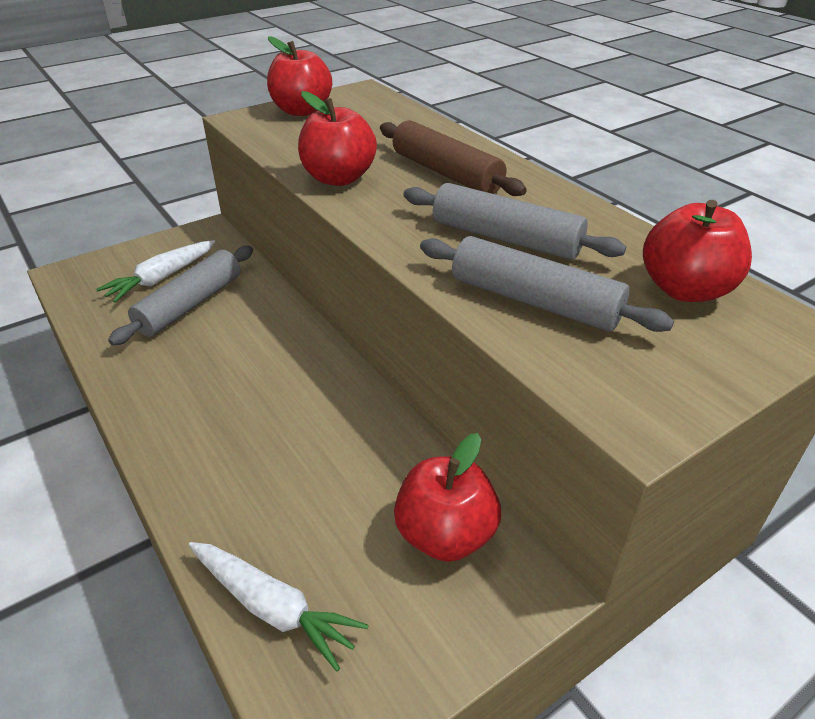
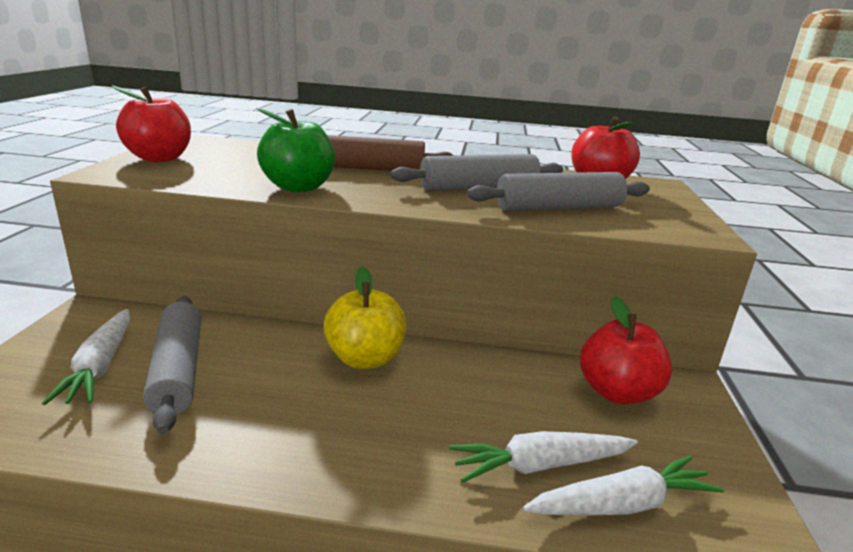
camera: 50 degrees left, 15 degrees down
(273, 533) = (541, 465): none -> white carrot
(303, 365) = (365, 358): none -> yellow apple
(338, 178) = (298, 187): red apple -> green apple

